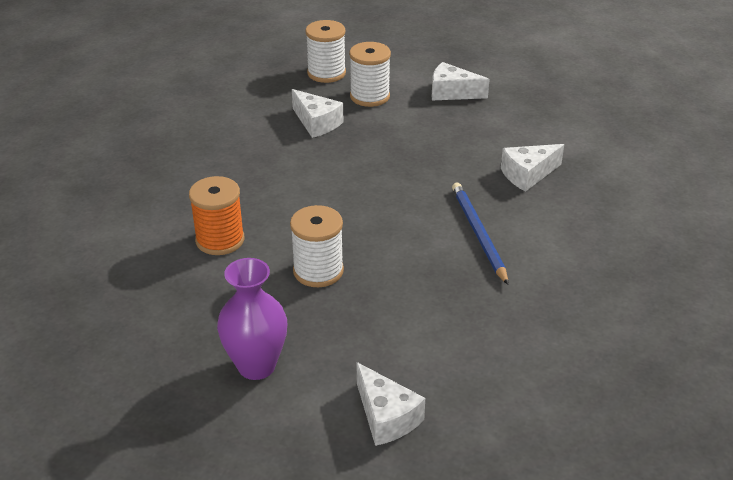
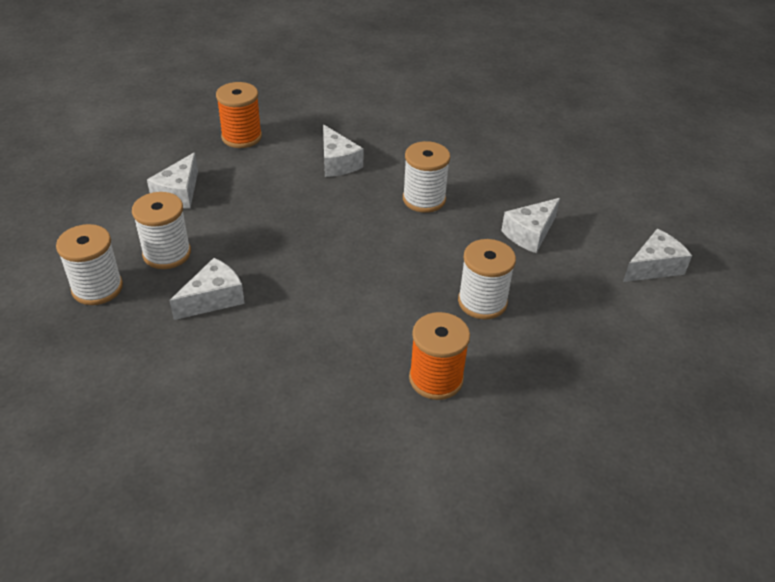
camera: 90 degrees left, 5 degrees up
(256, 366) = (617, 344): purple vase -> none
(432, 312) = (530, 234): none -> white cheese
(478, 233) = (424, 199): blue pencil -> white spool
(552, 115) = (241, 137): none -> orange spool

